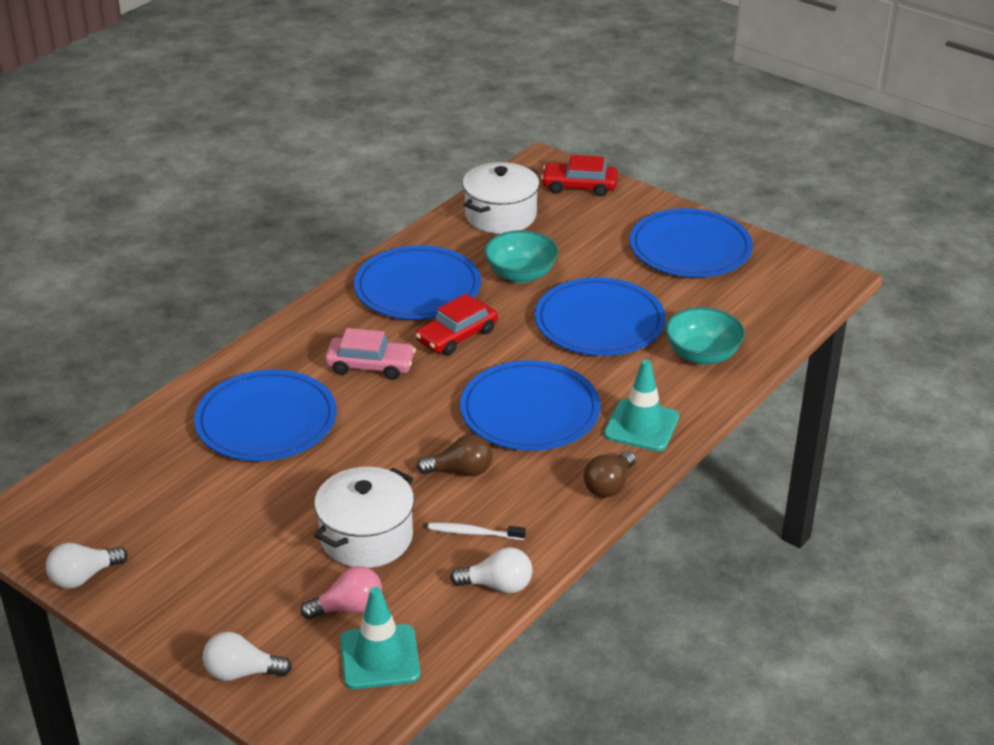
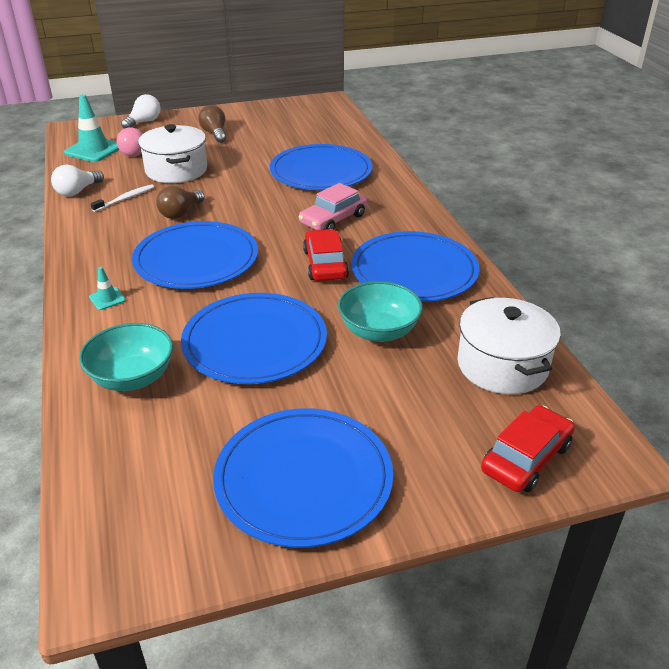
camera: 125 degrees right, 0 degrees up
(83, 577) = (262, 107): white light bulb -> none
(609, 485) = (79, 257): brown light bulb -> brown light bulb (215, 134)
(641, 426) = (107, 299): turquoise traffic cone -> turquoise traffic cone, size x0.49

